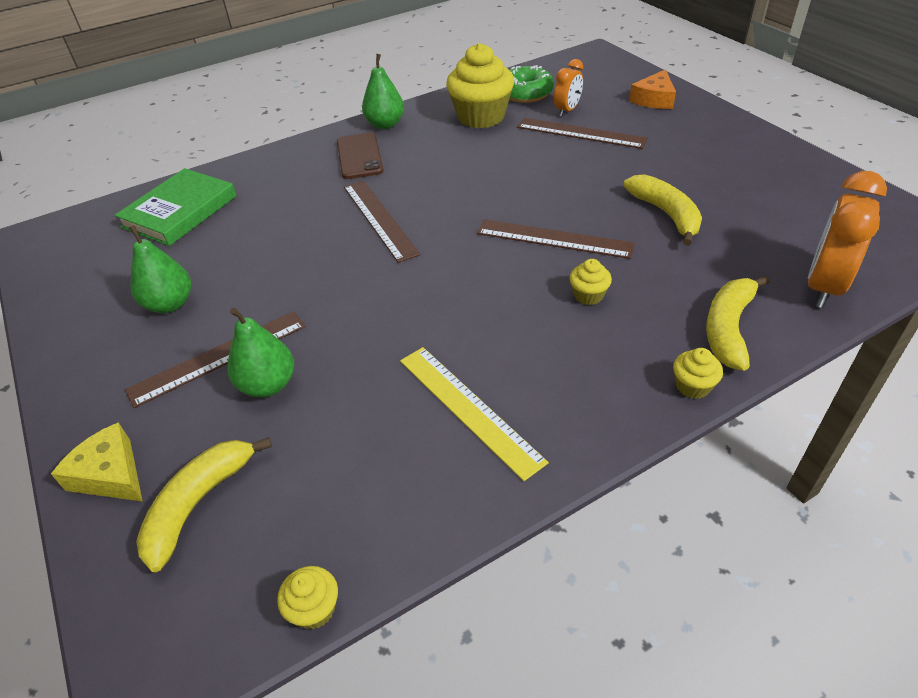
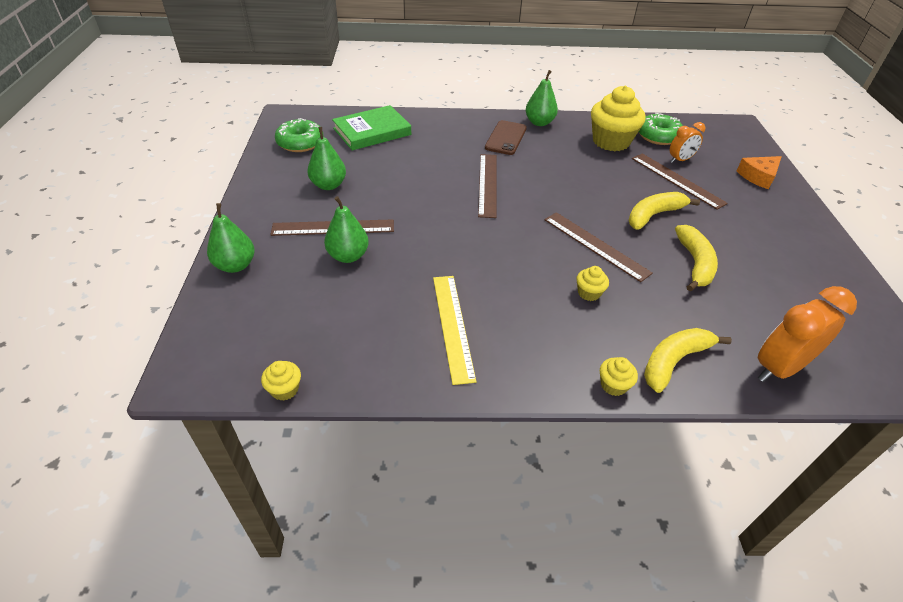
camera: 25 degrees right, 0 degrees up
(85, 264) = (300, 143): none -> green donut
(110, 474) = (235, 265): yellow cheese -> green pear
(199, 504) = (267, 303): yellow banana -> yellow banana (653, 215)

